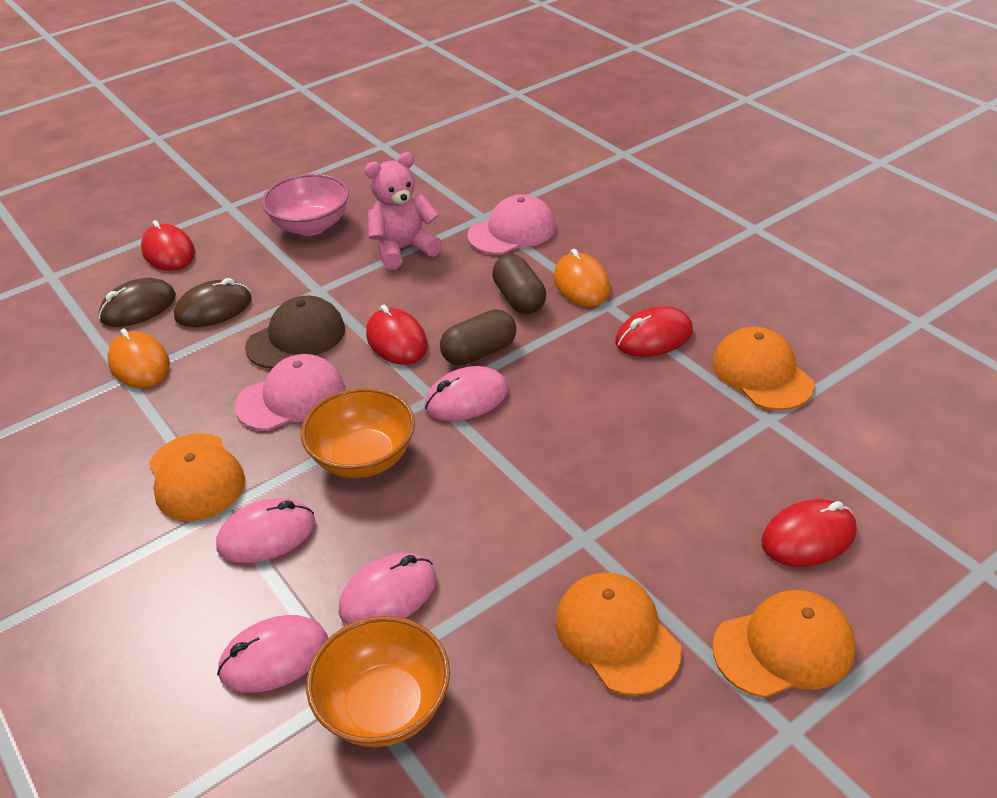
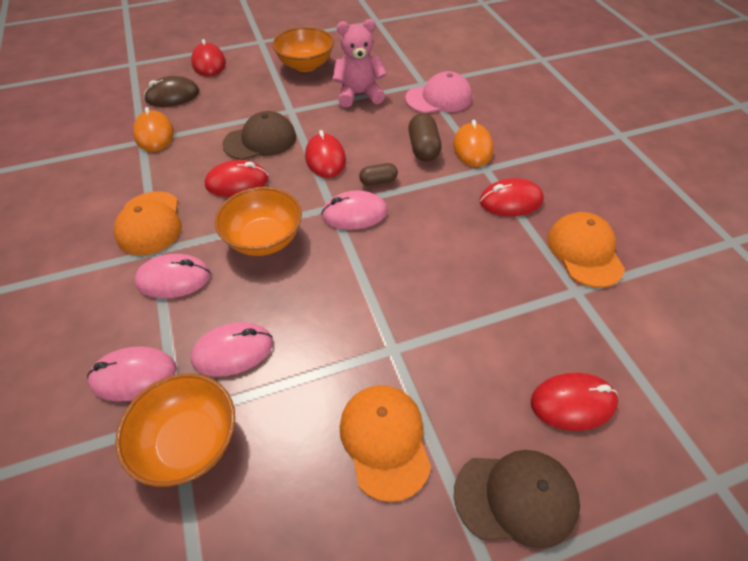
camera: 15 degrees right, 10 degrees up
(214, 308) = (218, 108): brown mouse -> none
(291, 398) = (237, 182): pink cap -> red mouse
(311, 226) = (305, 65): pink bowl -> orange bowl
(479, 352) = (378, 181): brown capsule -> brown capsule, size x0.63
(784, 647) = (516, 497): orange cap -> brown cap

